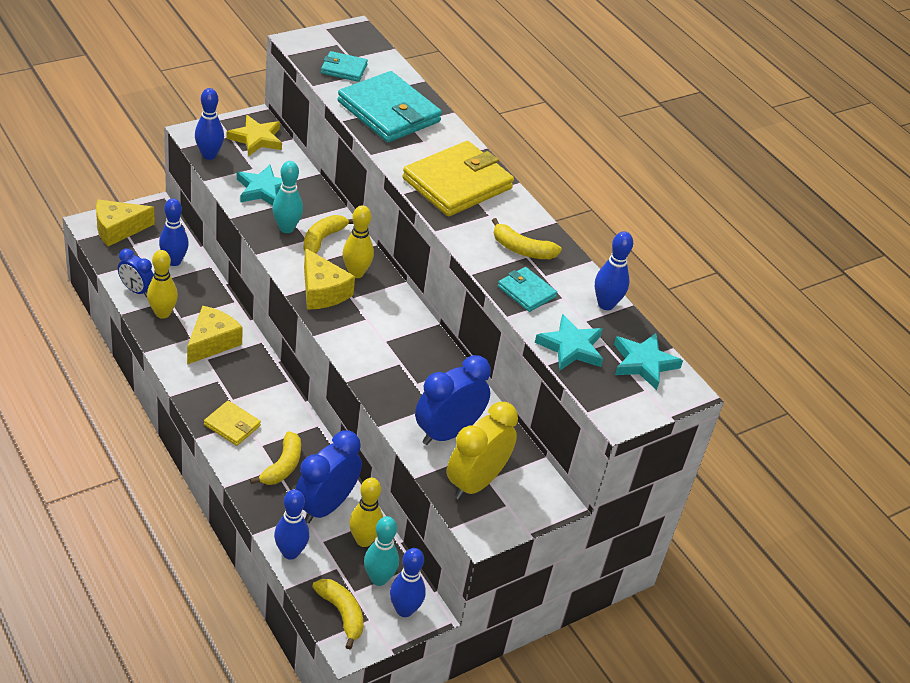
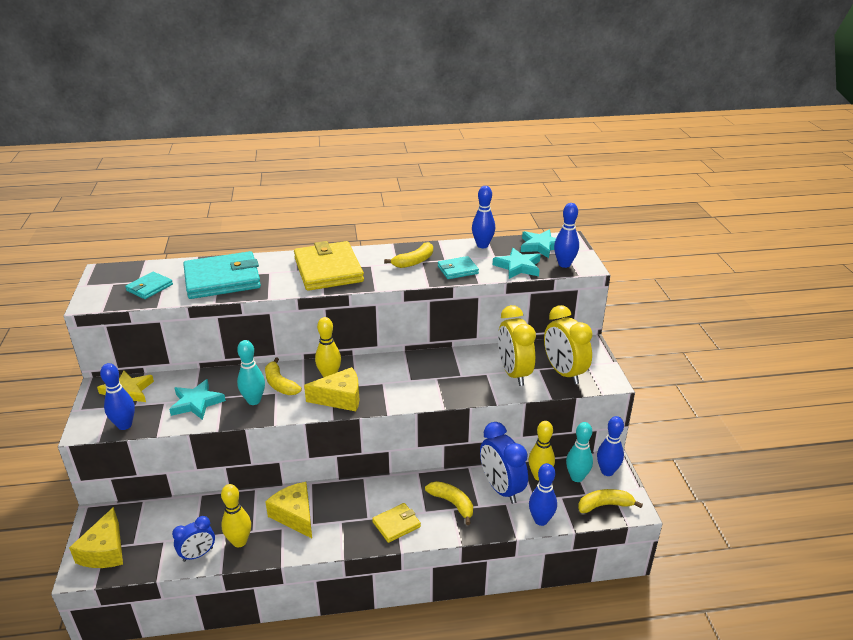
camera: 60 degrees left, 10 degrees down
(174, 261) = (178, 519): blue bowling pin -> blue bowling pin (564, 264)
(447, 432) = (514, 373): blue clock -> yellow clock

